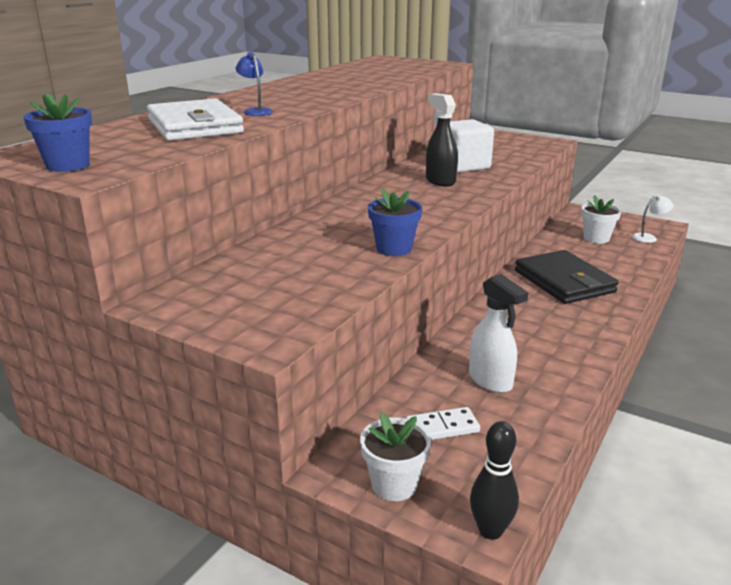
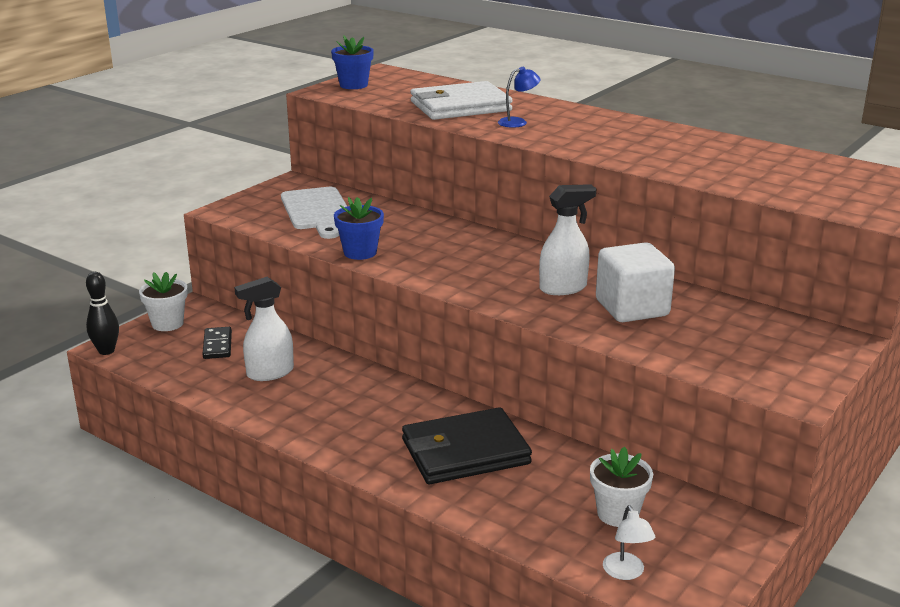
camera: 95 degrees right, 0 degrees up
(274, 279) = (317, 211): none -> white cutting board
(440, 181) = (563, 288): black spray bottle -> white spray bottle
(442, 427) = (217, 345): white domino -> black domino

